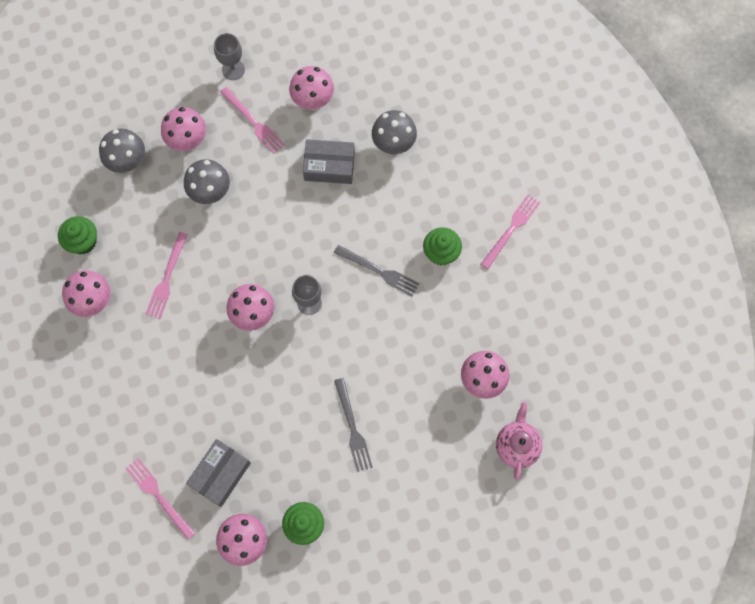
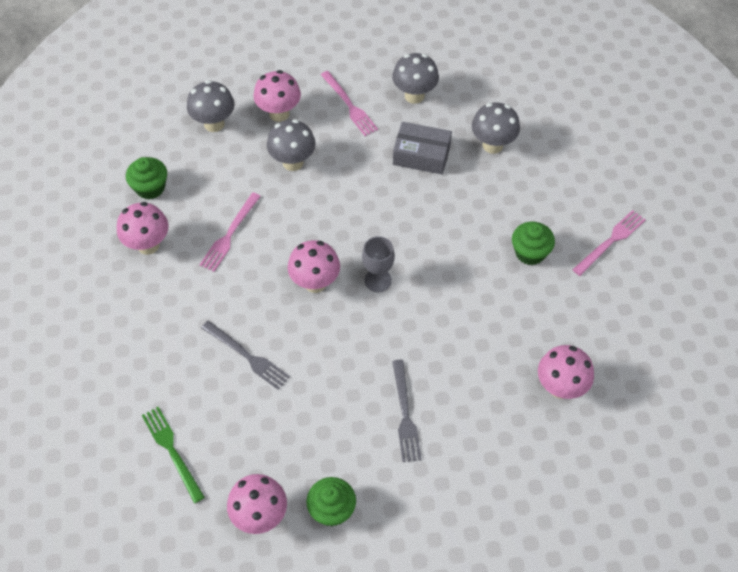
camera: 10 degrees right, 15 degrees down
(159, 496) = (172, 451): pink fork -> green fork
(220, 474) = (246, 439): grey box -> none
(233, 70) = (337, 58): grey goblet -> none
(313, 101) = (414, 96): pink mushroom -> grey mushroom
(379, 271) = (459, 261): grey fork -> grey fork (247, 356)
(517, 445) = (593, 463): pink teapot -> none

